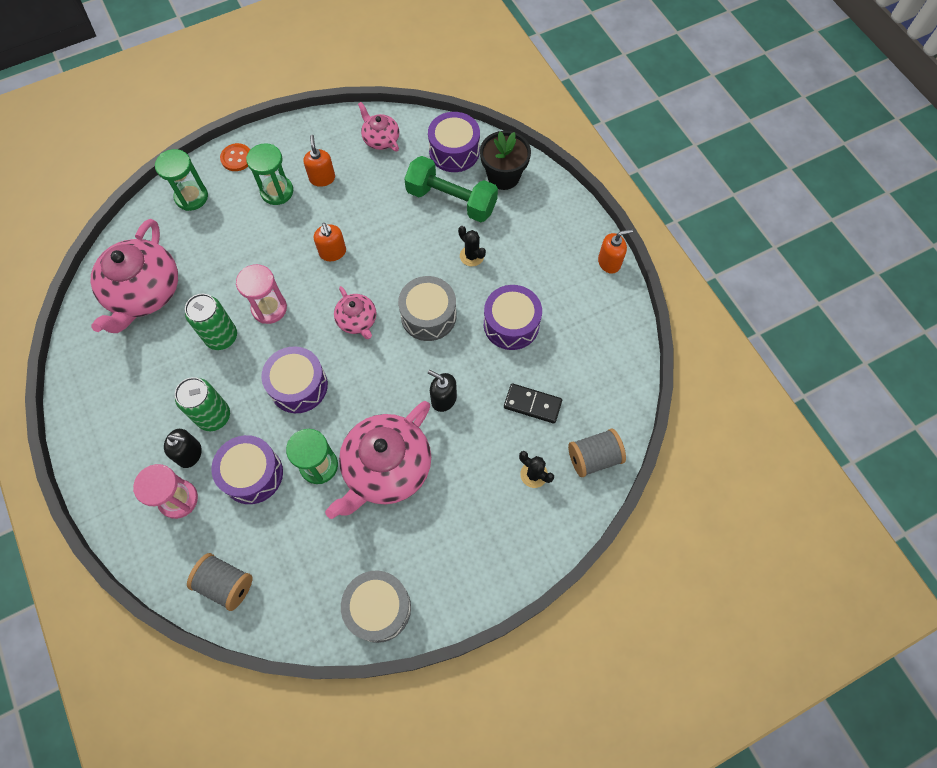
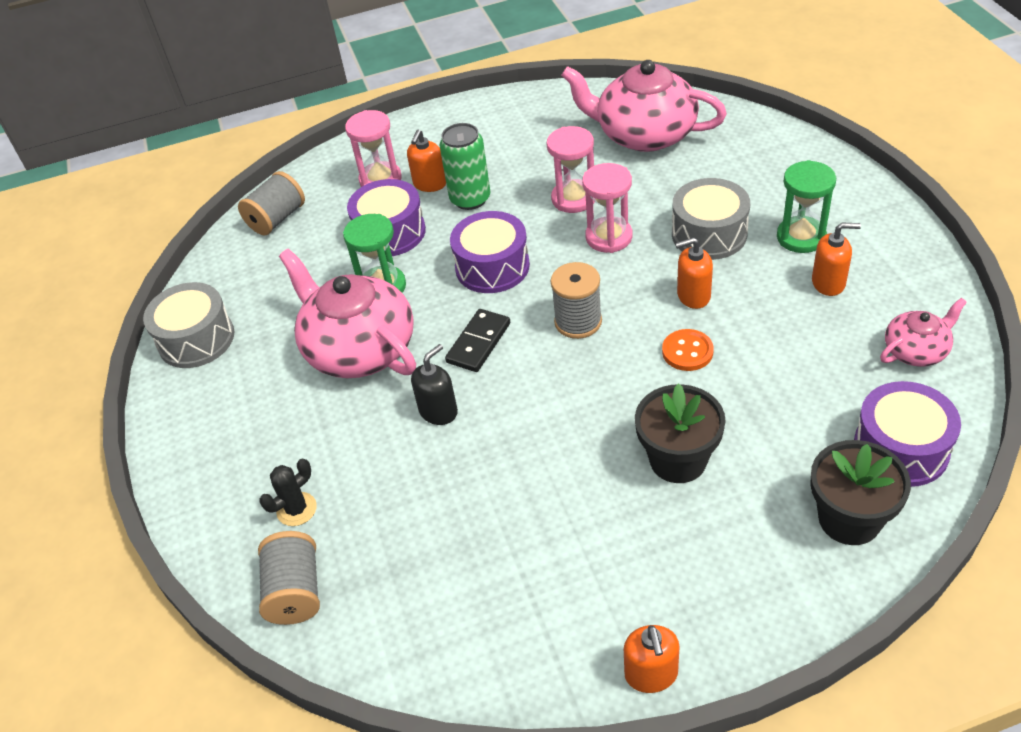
camera: 105 degrees right, 20 degrees down
(190, 454) = (430, 184): black soap dispenser -> orange soap dispenser
(191, 197) = (788, 160): green hourglass -> none
(221, 337) = (573, 199): green can -> pink hourglass
(236, 158) = (858, 196): orange button -> orange button (687, 351)
(357, 320) = (578, 322): pink teapot -> grey spool
(428, 315) = (574, 400): grey drum -> grey drum (709, 234)
(451, 200) = (791, 439): green dumbbell -> none
(471, 256) = (678, 460): black cactus -> black flower pot
(511, 324) = (544, 503): purple drum -> none
(532, 404) = (403, 519): black domino -> black domino (479, 343)

